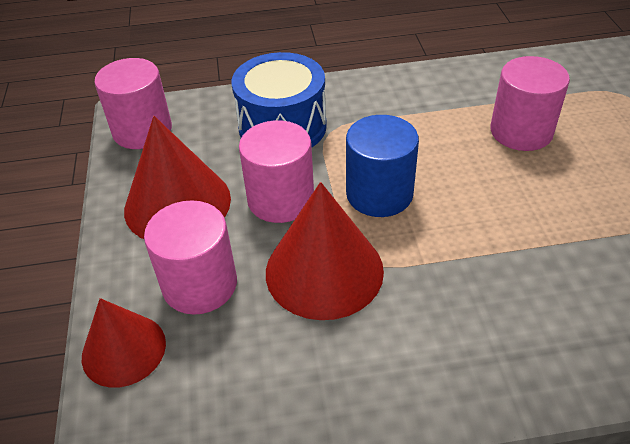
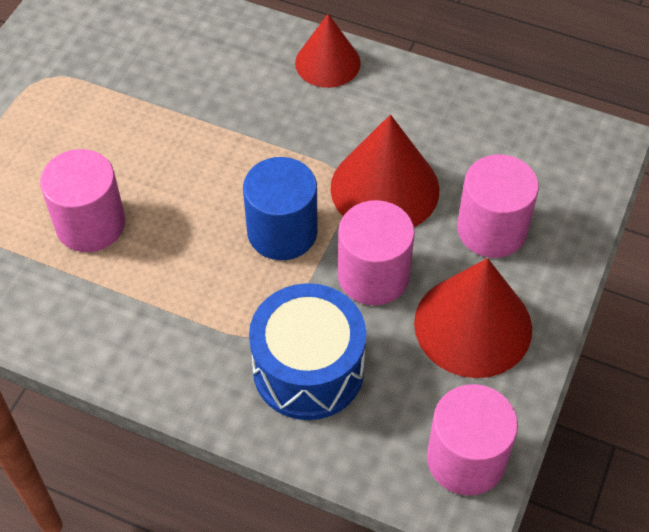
camera: 150 degrees left, 10 degrees up
(123, 349) = (574, 207): red cone -> red cone (327, 63)

